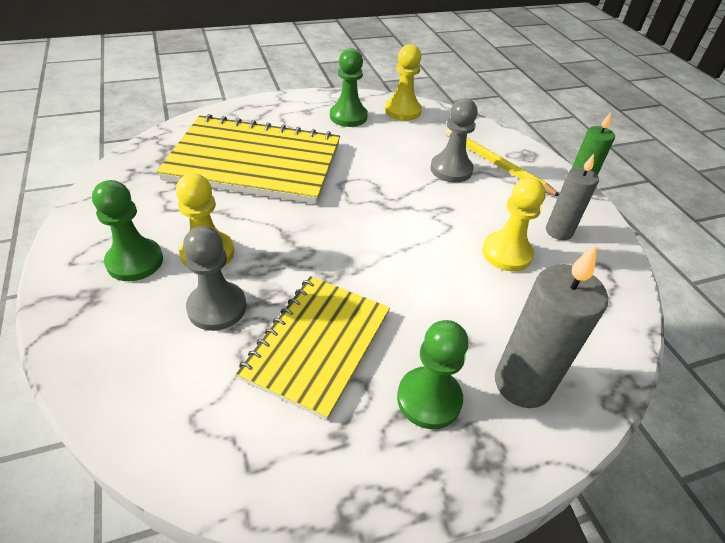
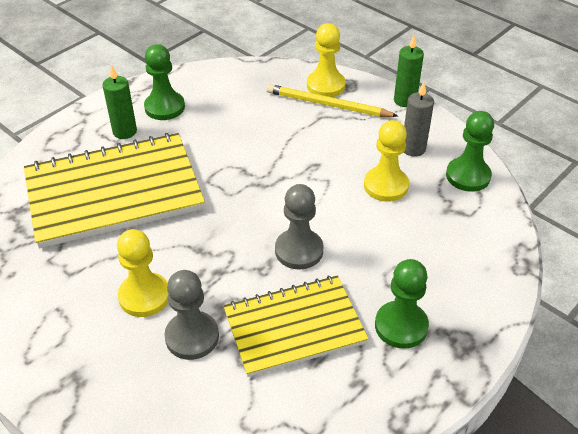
camera: 25 degrees left, 0 degrees up
(135, 261) = (86, 333): green pawn -> green pawn (468, 176)
(301, 122) = (125, 132): none -> green candle
(317, 345) = (294, 327): yellow notebook -> yellow notebook turned 75 degrees clockwise
(402, 111) = (211, 81): yellow pawn -> yellow pawn (325, 85)
(451, 169) = (294, 126): grey pawn -> grey pawn (299, 250)
(522, 383) = (456, 284): grey candle -> none

